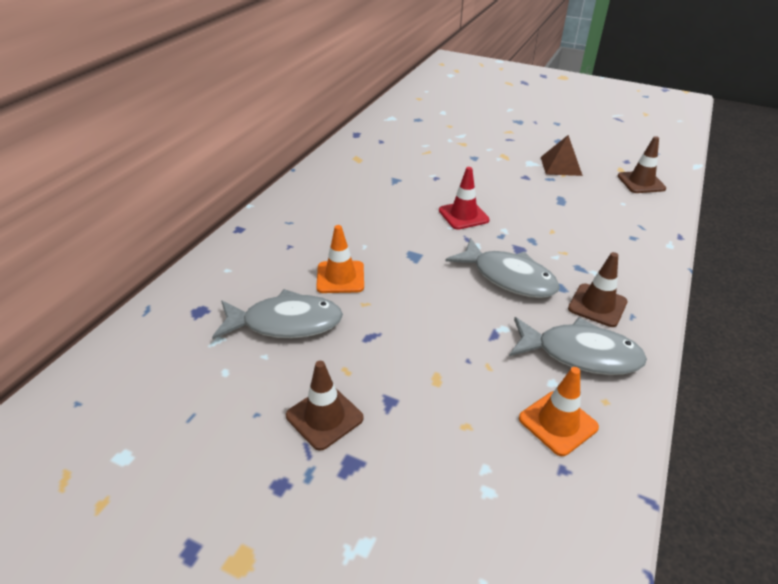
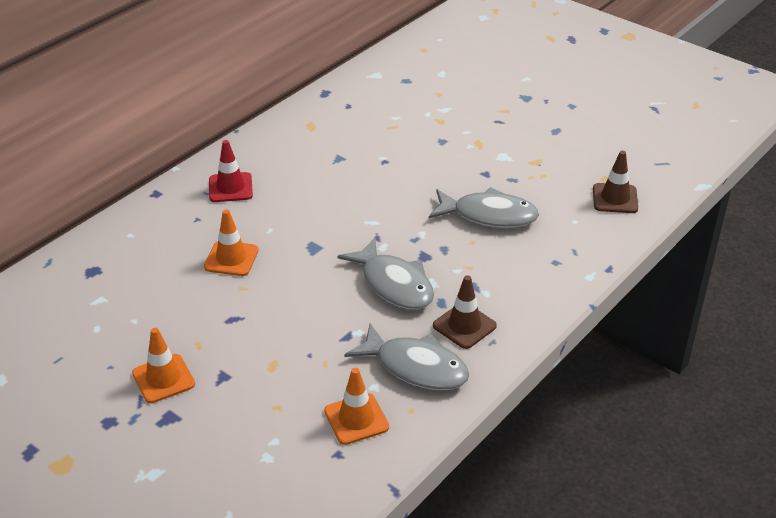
camera: 15 degrees right, 0 degrees up
(286, 323) = (163, 294): grey fish -> grey fish (489, 215)
(324, 417) = (163, 379): brown traffic cone -> orange traffic cone
(463, 215) = (388, 210): red traffic cone -> red traffic cone (230, 188)
(561, 166) = (535, 165): brown pyramid -> none

